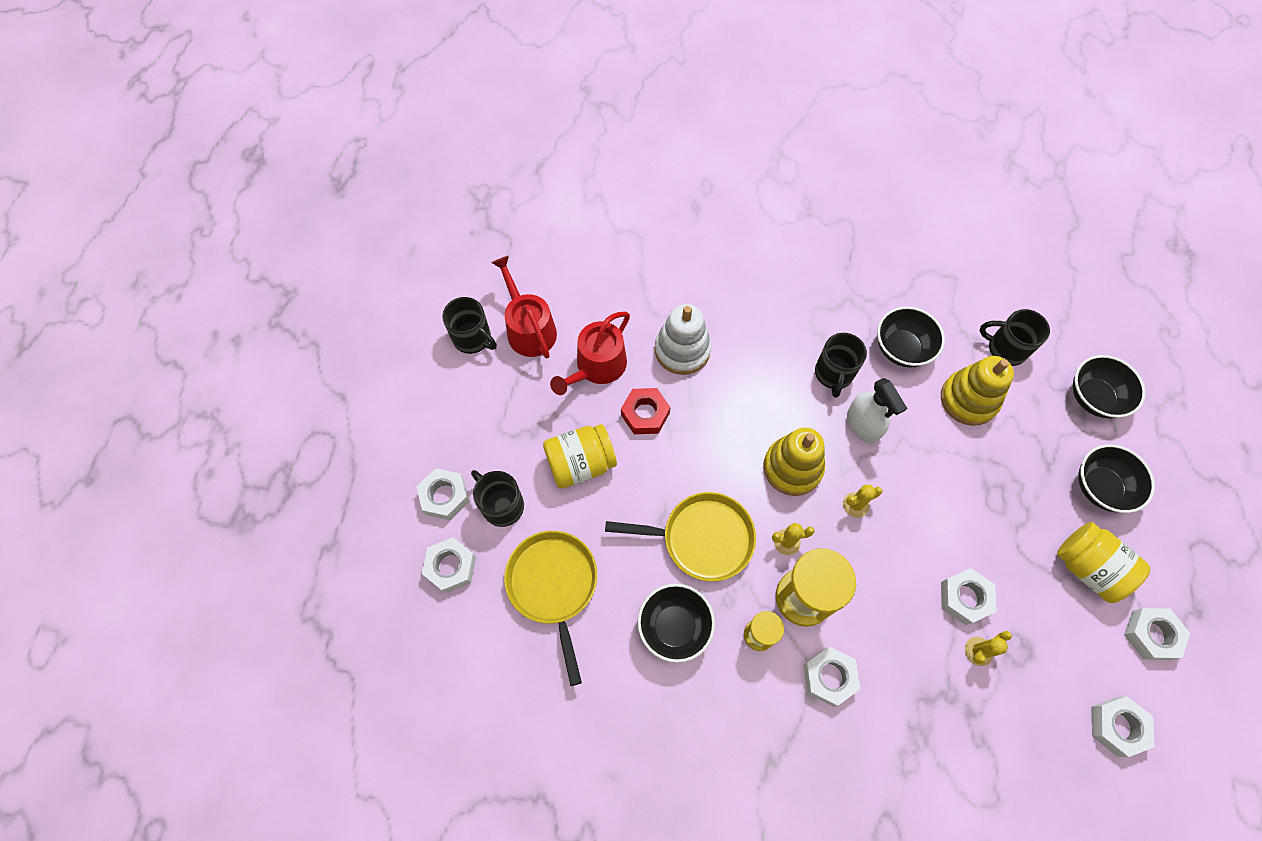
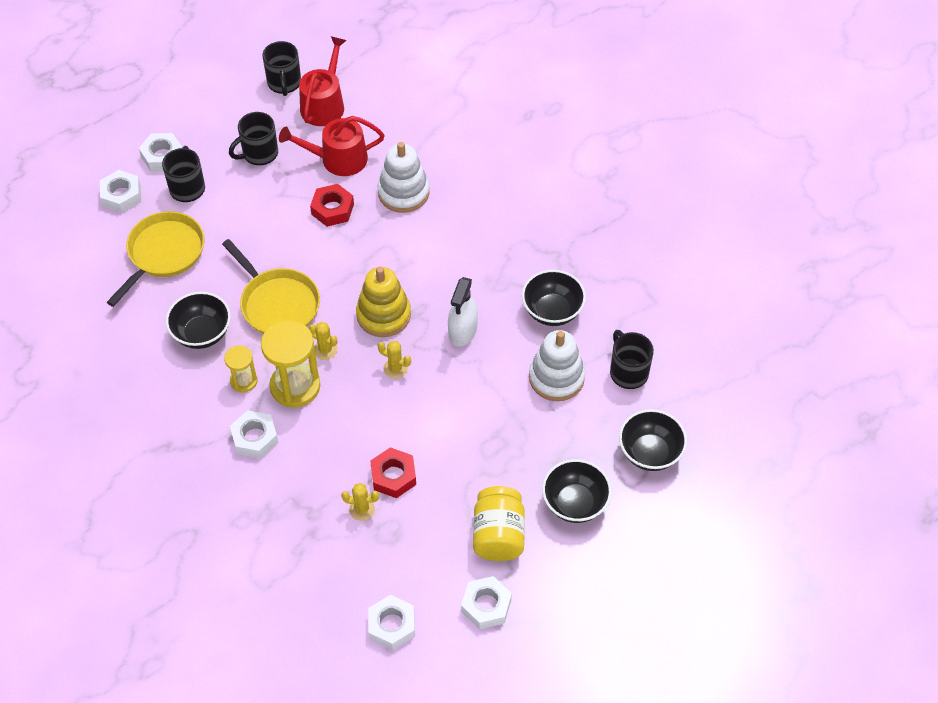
camera: 45 degrees right, 10 degrees down
(581, 463) = (259, 204): yellow jar -> none
(833, 374) = (484, 287): black mug -> black mug (259, 153)
(964, 598) = (393, 476): white nut -> red nut
(968, 399) = (556, 378): yellow stacking toy -> white stacking toy

